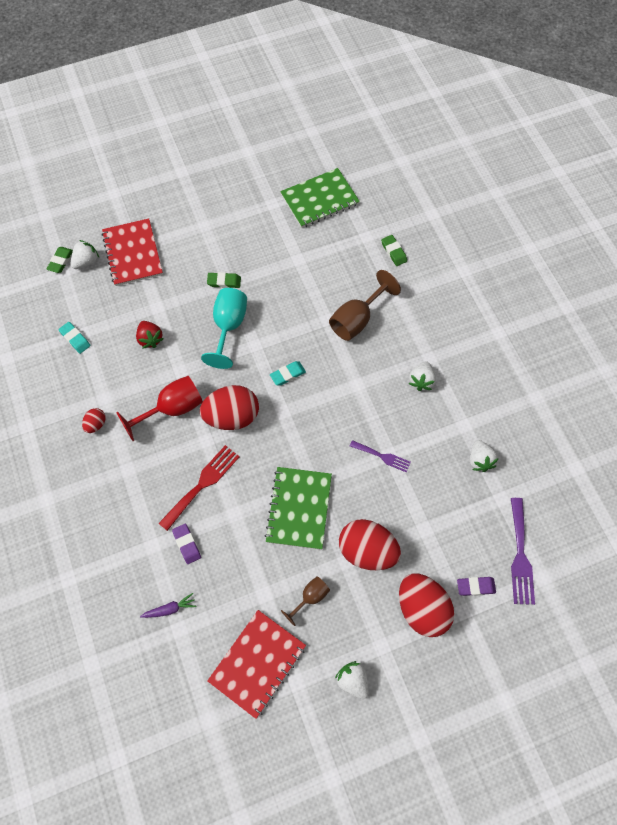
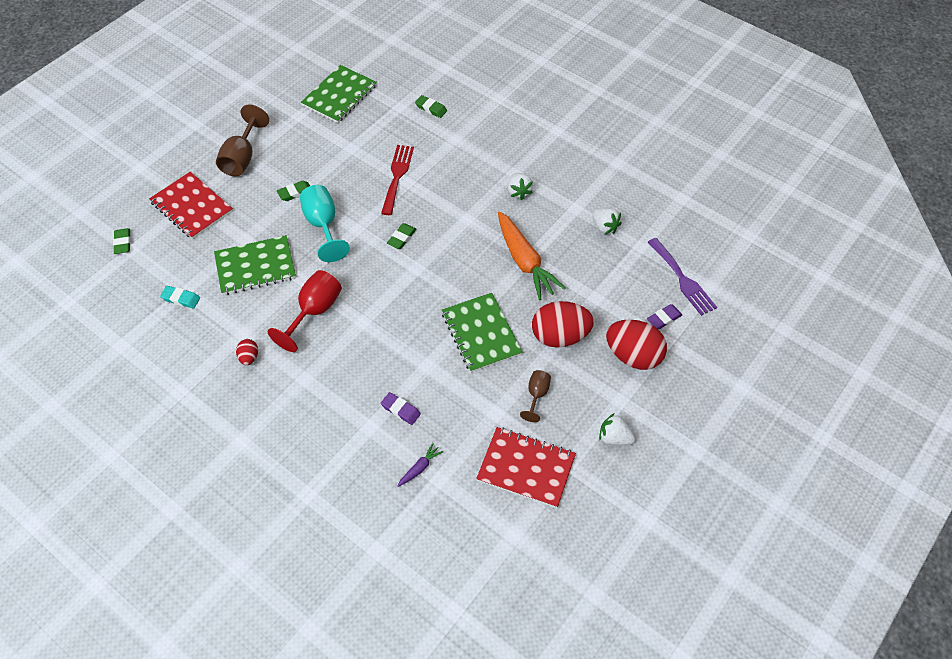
camera: 30 degrees left, 10 degrees down
(86, 261) = (149, 232): white strawberry -> none
(150, 339) = (255, 266): red strawberry -> green notebook
(202, 484) = (382, 357): red fork -> red fork (397, 176)
(232, 416) = (373, 292): red egg -> none
(257, 663) = (526, 468): red notebook -> red notebook turned 75 degrees counterclockwise
(288, 374) = (402, 238): turquoise eraser -> green eraser
(357, 319) = (434, 171): brown goblet -> brown goblet (242, 158)
(382, 456) = (525, 261): purple fork -> orange carrot

